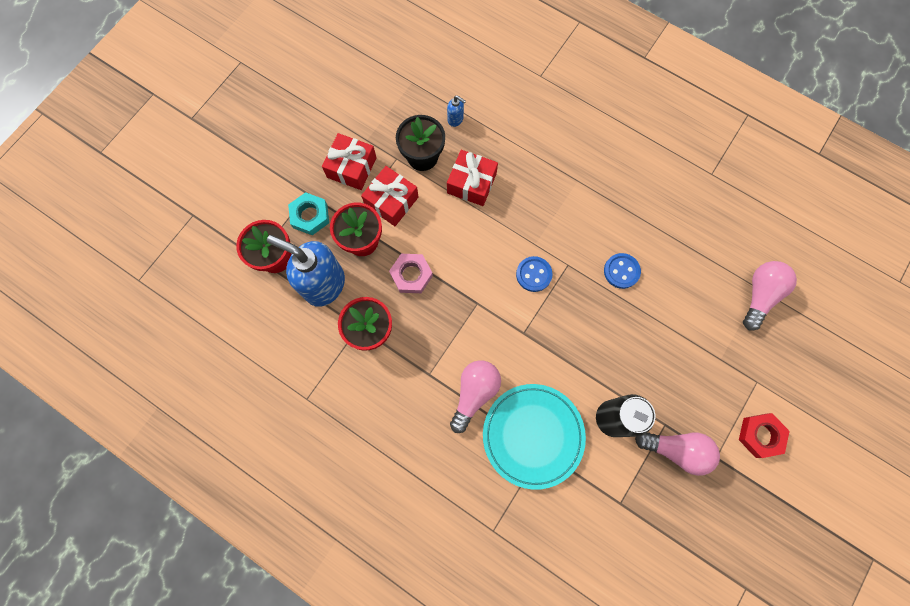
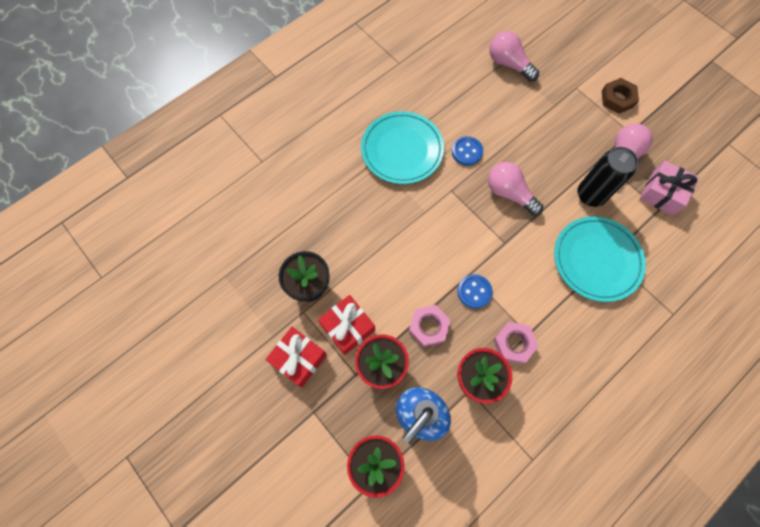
camera: 75 degrees left, 5 degrees down
(310, 216) = (339, 414): turquoise nut -> none
(415, 361) = (514, 343): none -> pink nut
(455, 119) = (280, 246): blue soap dispenser -> none
(471, 183) = (351, 249): red gift -> none
(474, 393) = (552, 298): pink light bulb -> pink light bulb (509, 193)
(533, 274) = (453, 220): blue button -> blue button (474, 291)
(600, 204) = (402, 150): none -> turquoise plate
(643, 505) = (662, 193): none -> pink gift
(760, 435) = (617, 99): red nut -> brown nut

